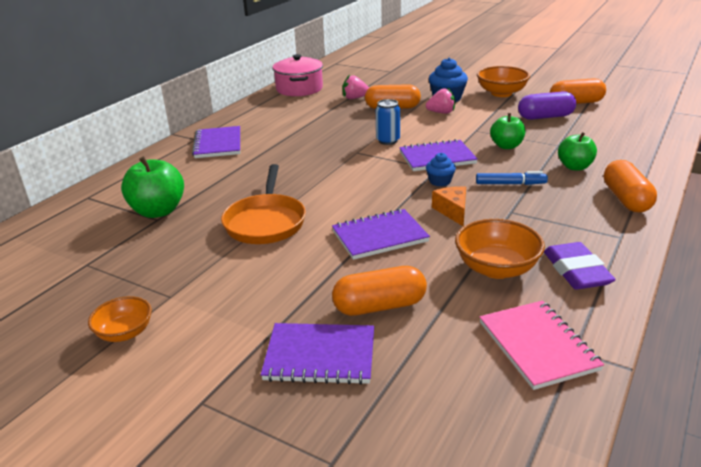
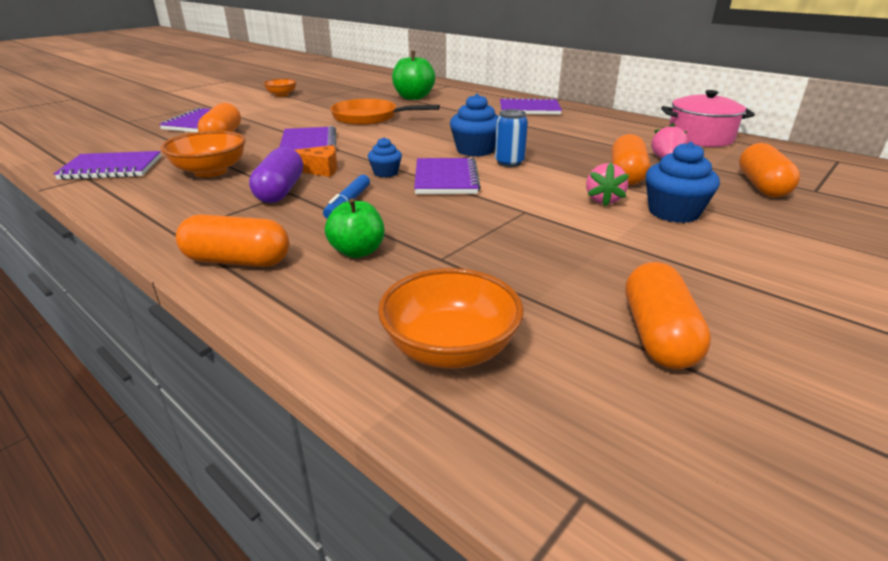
camera: 100 degrees right, 0 degrees up
(363, 155) = (475, 150): none -> blue cupcake
(391, 80) = (762, 186): none -> orange capsule
(501, 93) = (710, 262): orange bowl -> orange bowl (450, 348)
(506, 146) = (458, 221): green apple -> none
(537, 346) = (112, 168): pink notebook -> purple notebook
(545, 117) = (571, 277): purple capsule -> purple capsule (280, 191)
(576, 271) = (159, 198): purple eraser -> none

